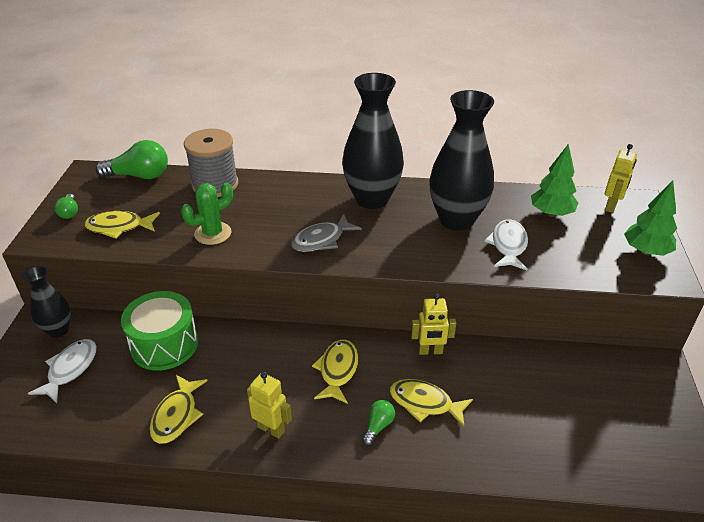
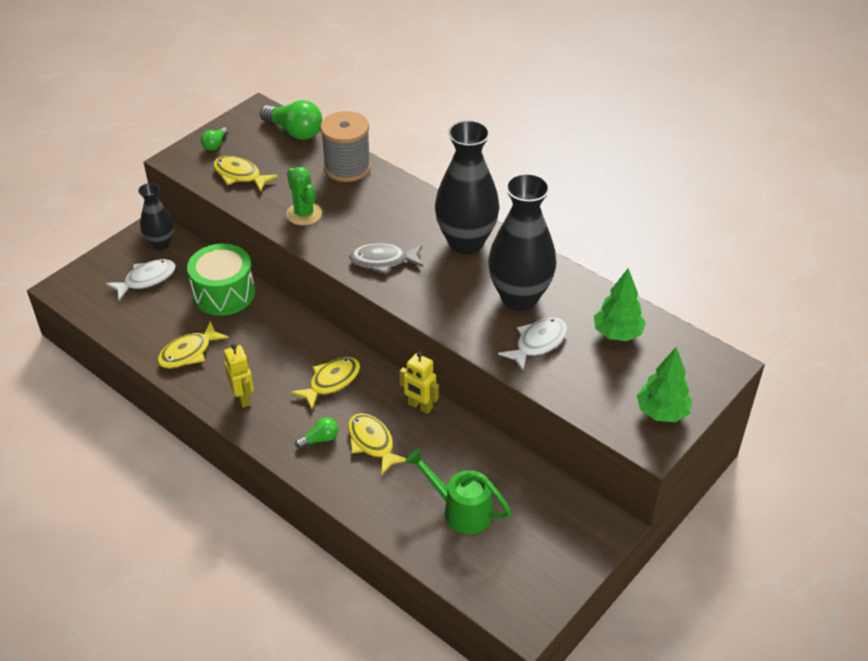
camera: 35 degrees right, 5 degrees up
(213, 233) = (304, 214): green cactus -> green cactus turned 60 degrees clockwise
(551, 418) = (461, 510): none -> green watering can
(611, 206) = (688, 356): yellow robot -> none

